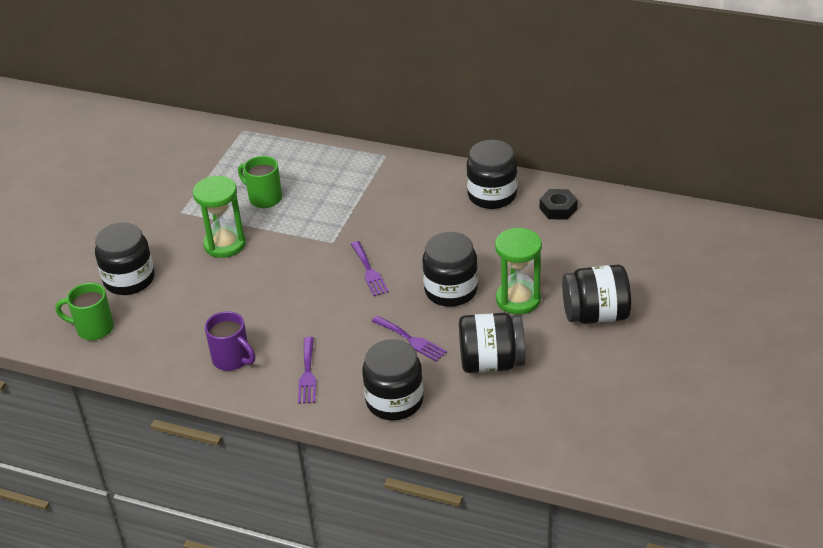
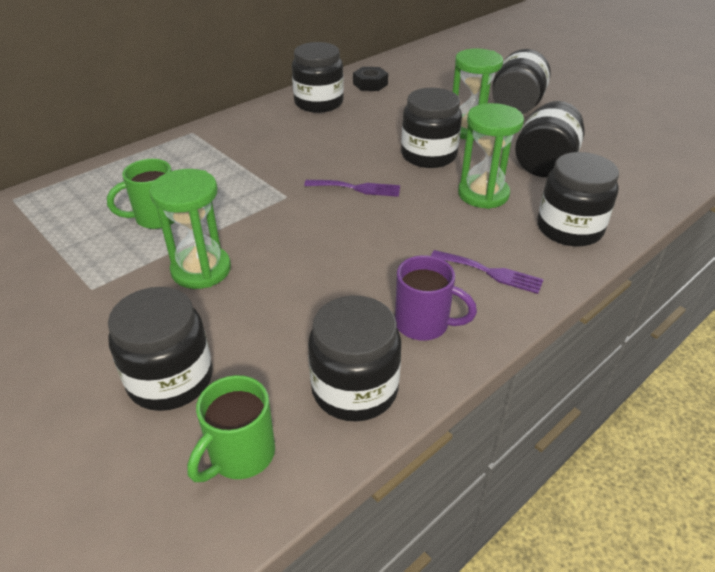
camera: 65 degrees left, 0 degrees up
(160, 351) = (355, 389): none -> black jar
(232, 359) = (424, 324): purple mug -> purple mug turned 45 degrees clockwise
(411, 340) = (483, 194): purple fork -> green hourglass

